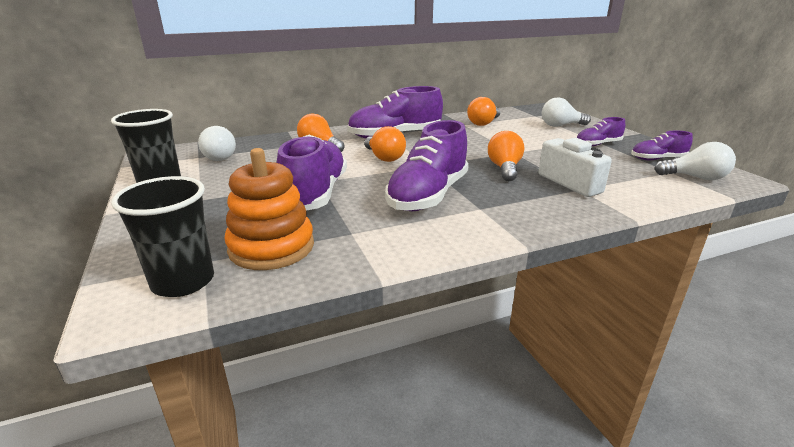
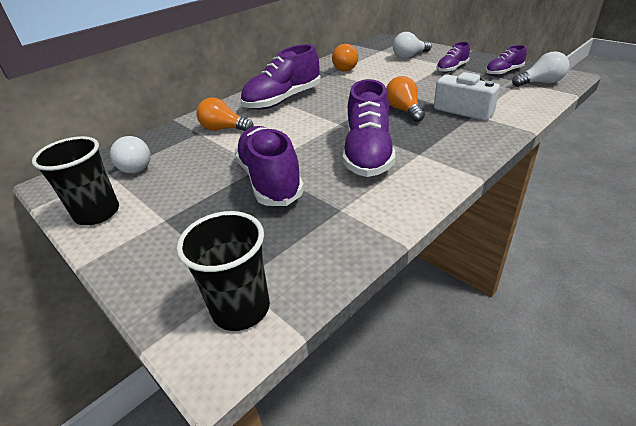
camera: 20 degrees left, 10 degrees up
(271, 247) = (286, 246): orange stacking toy -> none
(384, 158) = (295, 125): orange light bulb -> none

